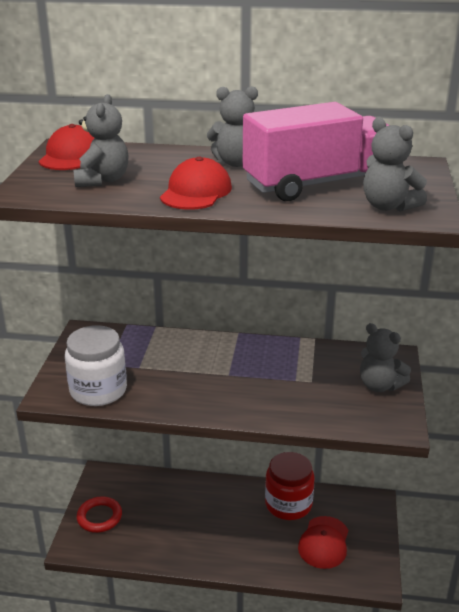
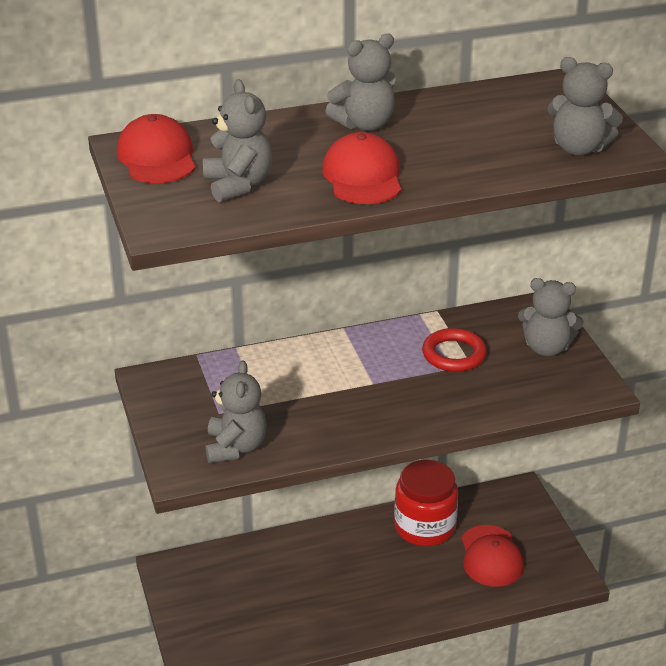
camera: 25 degrees left, 5 degrees up
(98, 390) = (235, 447): white jar -> grey teddy bear
(99, 517) = (206, 619): red ring -> red ring (454, 354)
(318, 184) = (482, 134): pink truck -> none

